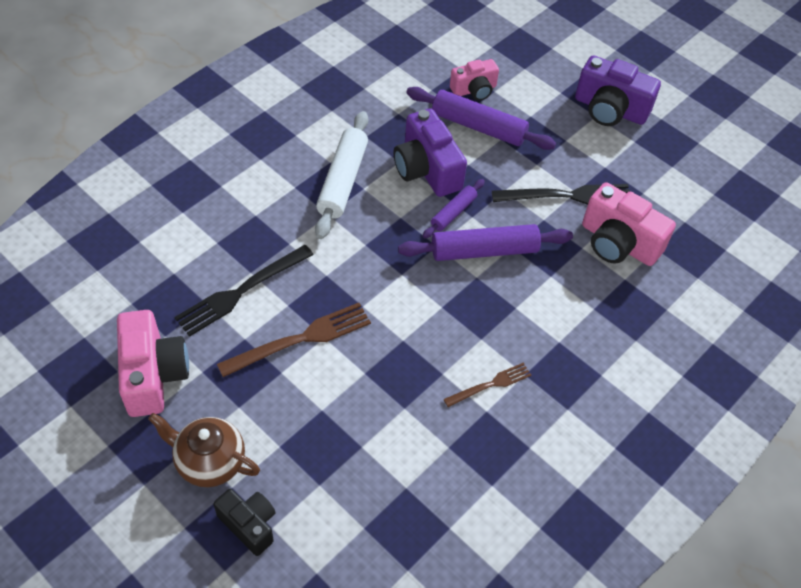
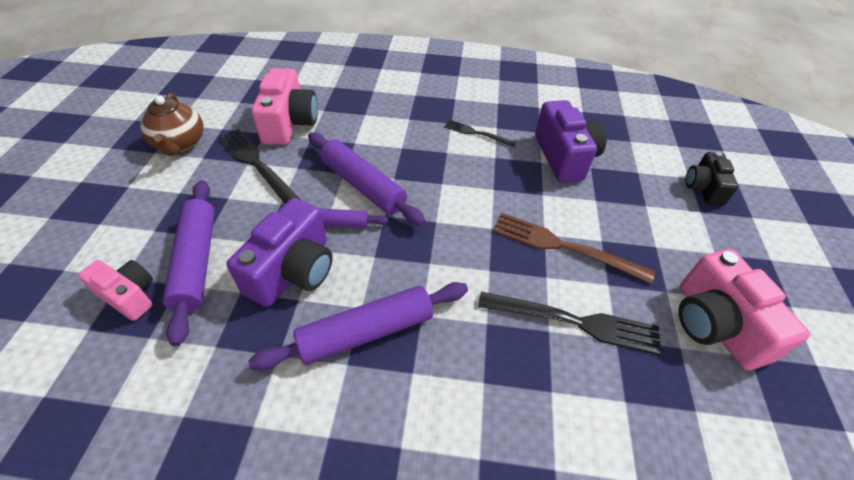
camera: 125 degrees left, 5 degrees down
(153, 375) = (715, 324): pink camera -> pink camera turned 60 degrees counterclockwise
(209, 462) = (707, 235): brown teapot -> brown teapot (180, 144)
(342, 181) = (366, 332): white rolling pin -> purple rolling pin
(491, 384) = (476, 133): brown fork -> black fork
(610, 109) = (112, 181): purple camera -> purple camera (564, 157)

